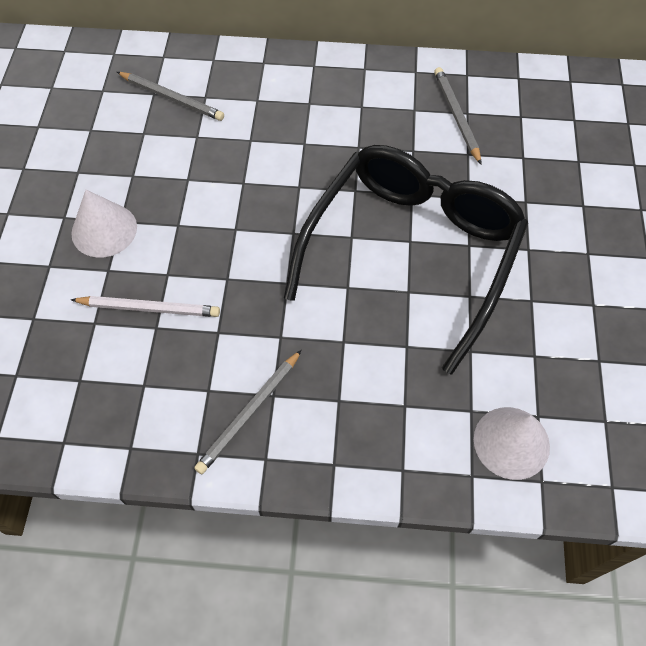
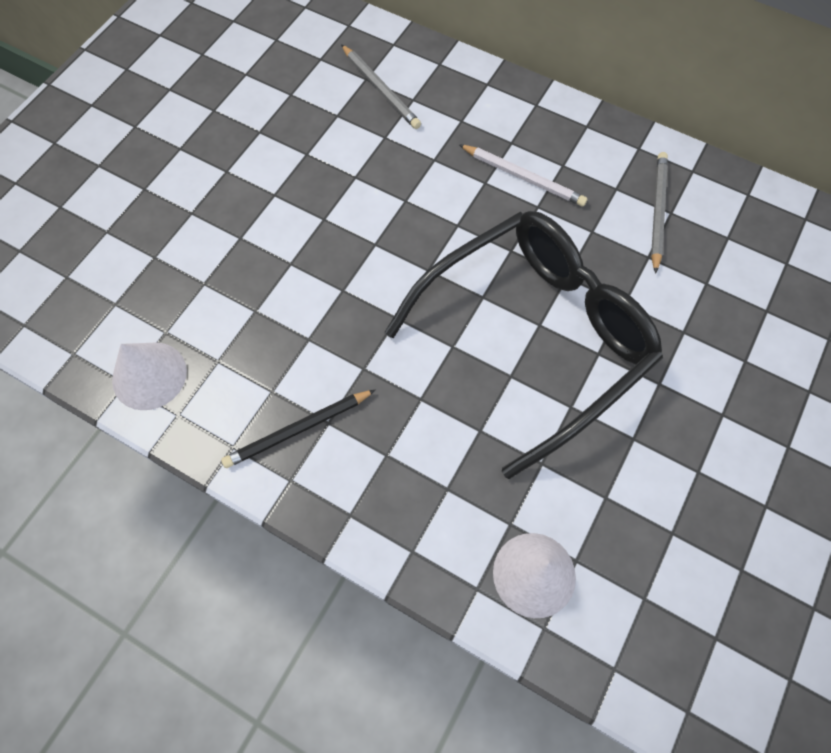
camera: 25 degrees right, 5 degrees up
(104, 230) = (255, 197): white cone -> white cone (149, 375)
(149, 308) = (258, 289): white pencil -> white pencil (523, 177)
(250, 413) = (298, 430): grey pencil -> black pencil

